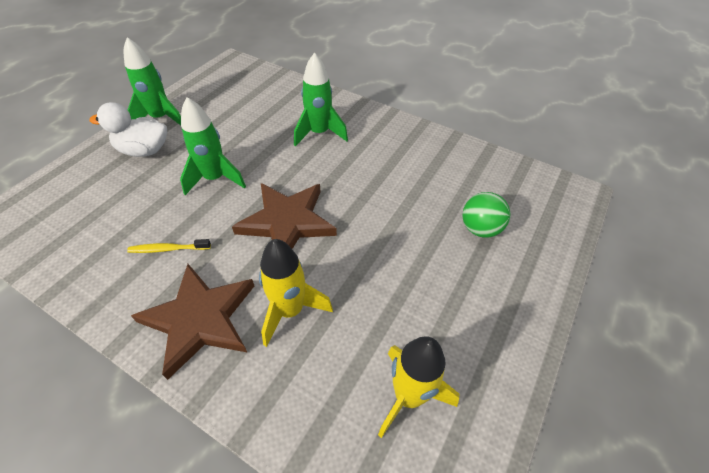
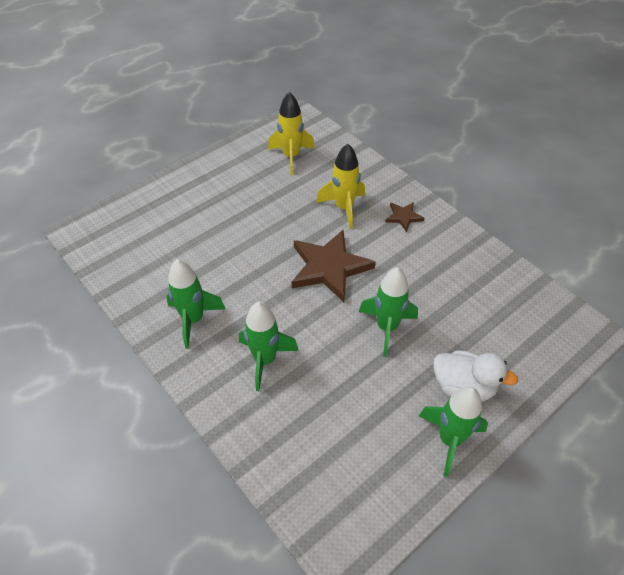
camera: 160 degrees left, 0 degrees up
(168, 249) = (428, 269): yellow toothbrush -> none
(200, 319) = (403, 217): brown star -> brown star, size x0.48
(396, 146) = (193, 319): none -> green rocket
(480, 229) = (181, 225): green ball -> none

